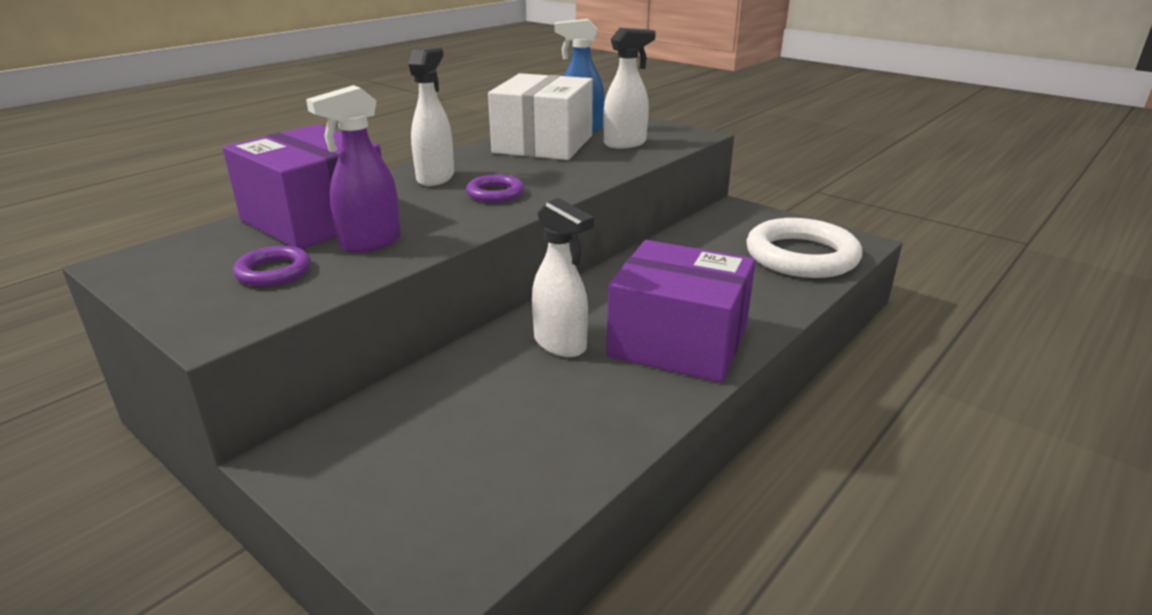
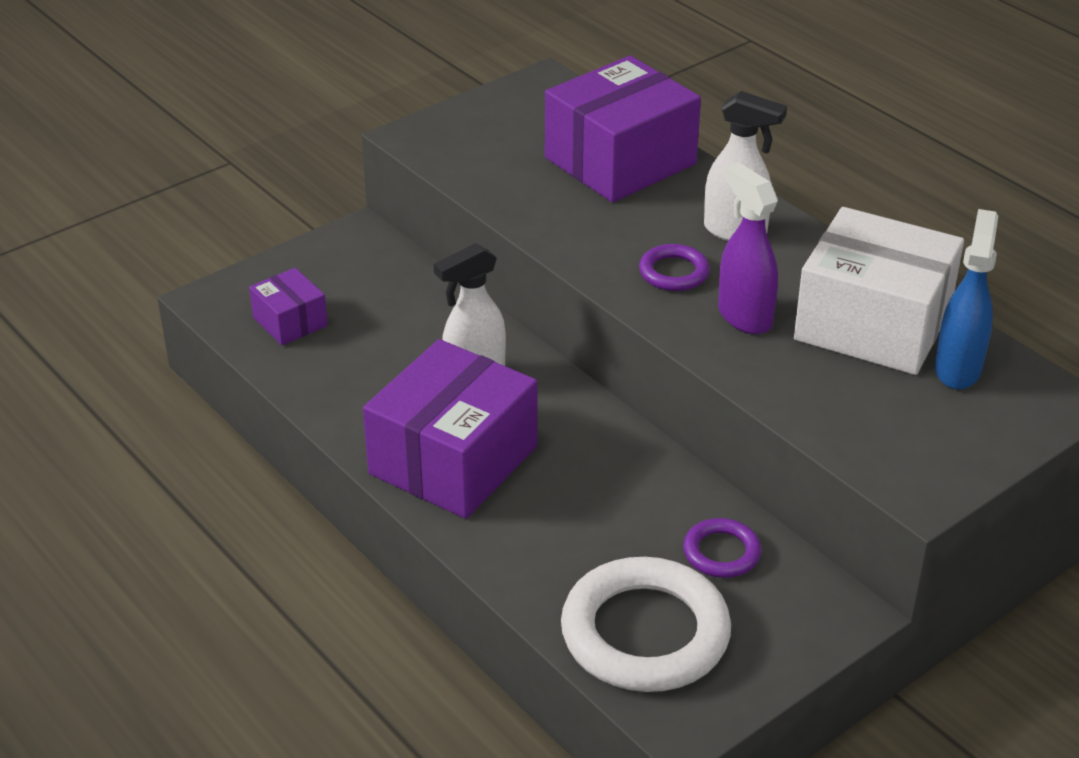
camera: 100 degrees right, 10 degrees up
(274, 271) = (504, 150): purple ring -> purple ring (721, 552)
(370, 243) = (551, 194): purple spray bottle -> purple spray bottle (744, 316)
(486, 485) = (290, 322): none -> purple box
(625, 143) = (872, 404): white spray bottle -> none

